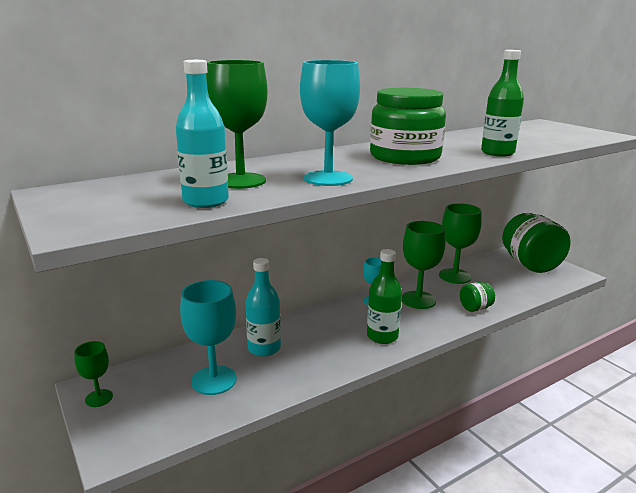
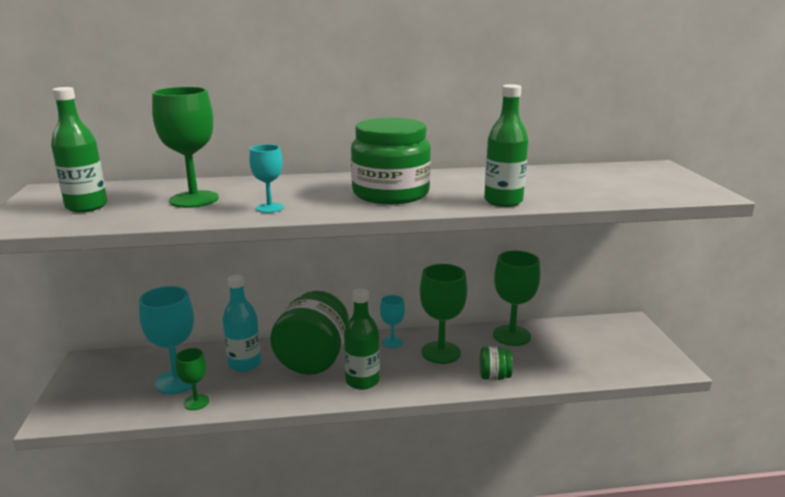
camera: 25 degrees right, 0 degrees up
(99, 398) = (84, 371): green goblet -> green goblet (196, 402)
(135, 200) = (86, 206): none -> green bottle
(206, 201) = (131, 216): turquoise bottle -> none
(328, 178) = (269, 208): turquoise goblet -> turquoise goblet, size x0.55
(530, 264) = (623, 342): green jar -> green jar (313, 360)

